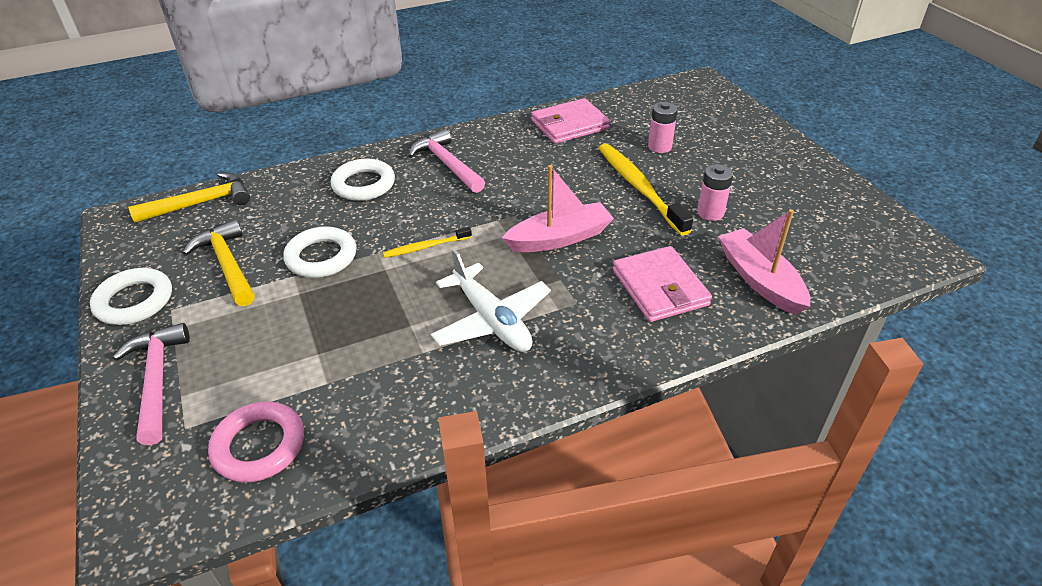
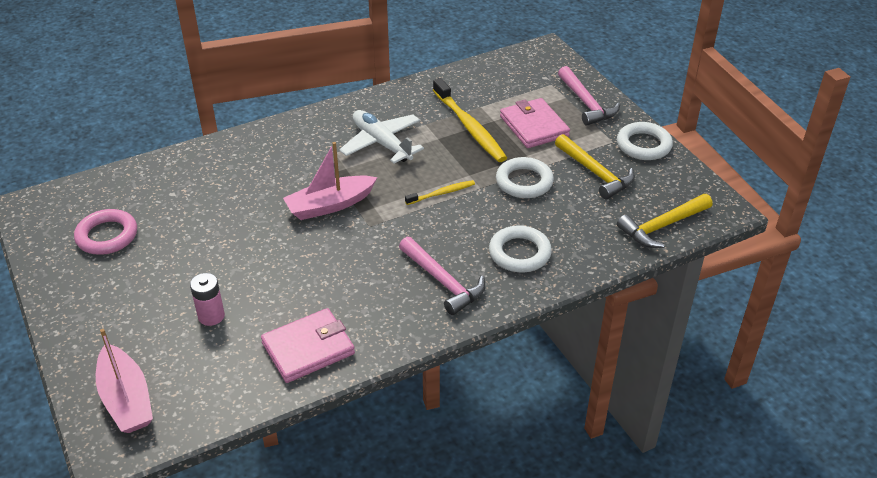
camera: 175 degrees right, 0 degrees up
(259, 446) = (504, 79): pink ring -> pink ring (107, 236)
(639, 187) = (248, 260): yellow toothbrush -> yellow toothbrush (469, 127)
(660, 287) = (256, 169): pink wallet -> pink wallet (534, 126)
(710, 213) = (191, 235): pink battery -> none
(759, 280) = (178, 178): pink boat -> pink boat (126, 399)

